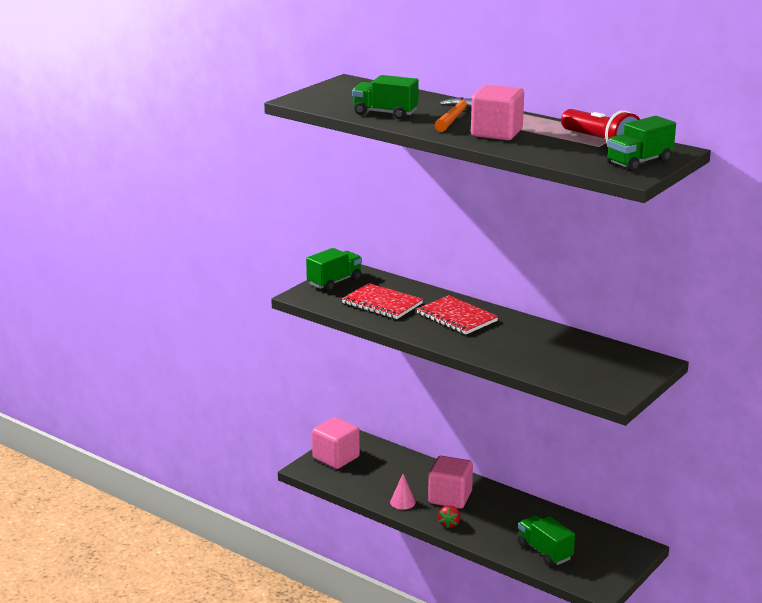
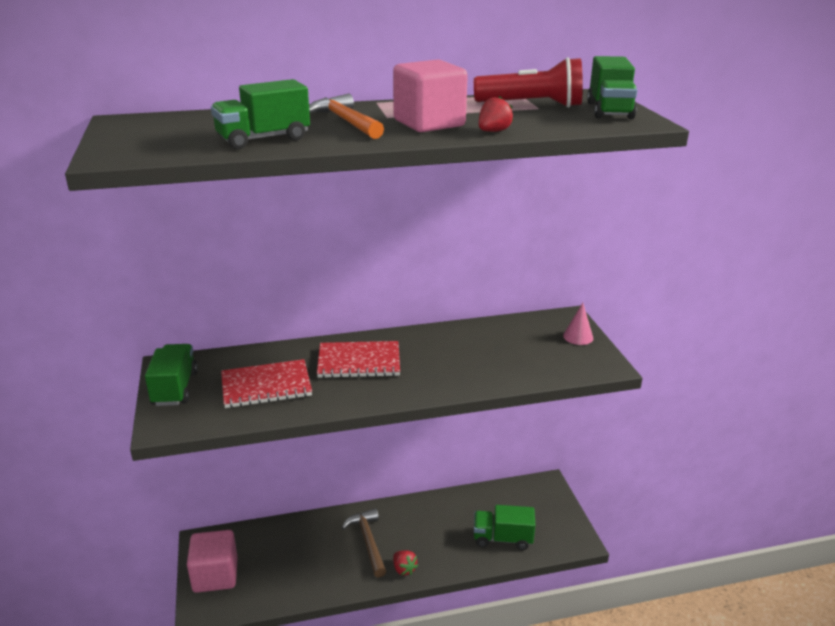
camera: 50 degrees left, 5 degrees up
(402, 502) = (338, 577): pink cone -> pink cone (578, 337)
(450, 497) = (368, 542): pink cube -> brown hammer
(516, 149) = (493, 131): none -> red strawberry

